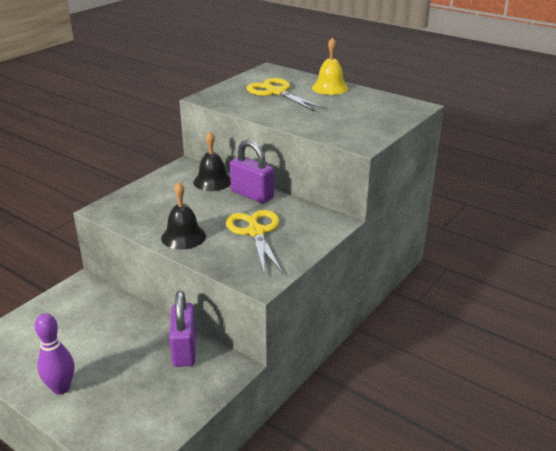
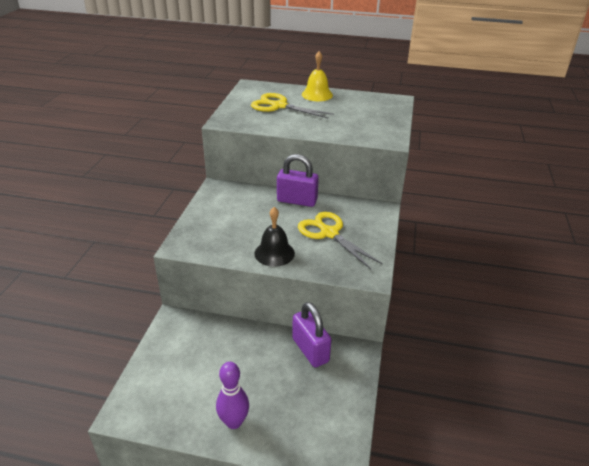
camera: 25 degrees left, 5 degrees up
(212, 181) = (253, 196): black bell -> none

